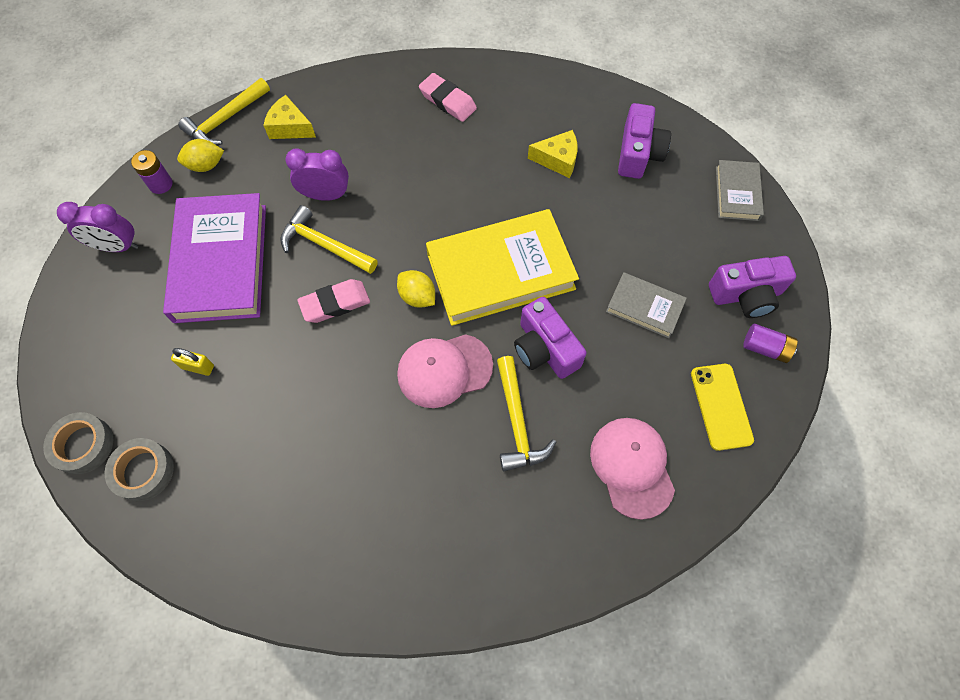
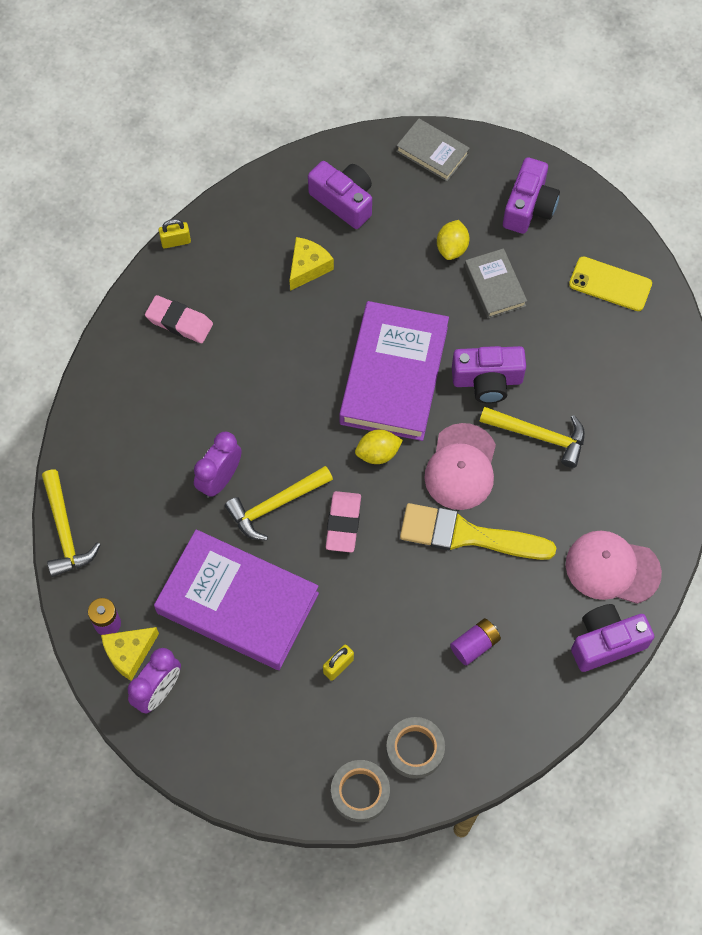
camera: 60 degrees left, 0 degrees up
(206, 165) = (112, 572): yellow lemon -> yellow lemon (452, 248)
(290, 127) = (116, 476): yellow cheese -> yellow cheese (129, 653)
(333, 598) = (606, 642): none -> purple camera
(379, 410) = (467, 535): none -> yellow brush
(447, 101) = (179, 322): pink eraser -> pink eraser turned 45 degrees clockwise
(500, 271) = (394, 375): yellow book -> purple book
(516, 64) = (176, 241): none -> yellow padlock
(632, 467) = (622, 375): pink cap -> pink cap (612, 568)
(644, 307) = (495, 286): grey book -> grey book turned 75 degrees counterclockwise
(765, 348) = (581, 223): purple battery -> purple battery (474, 645)

